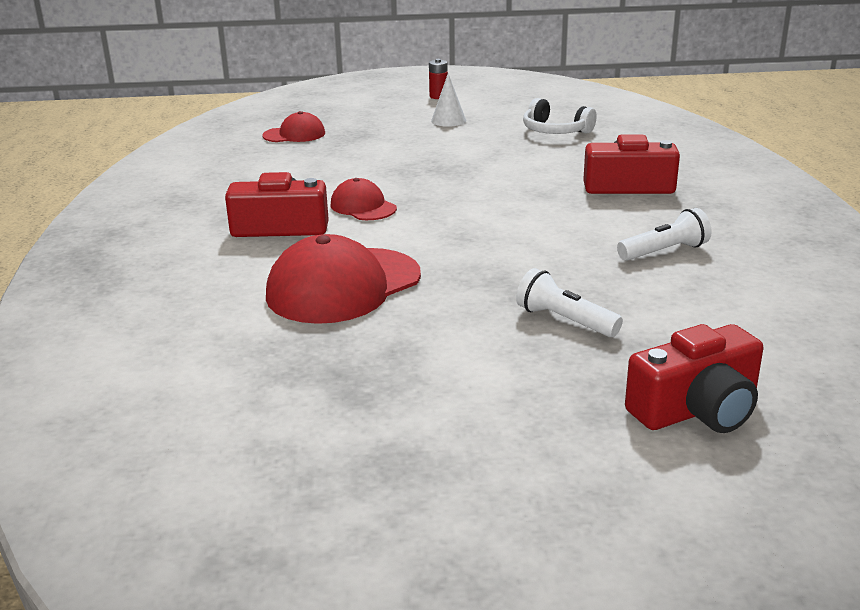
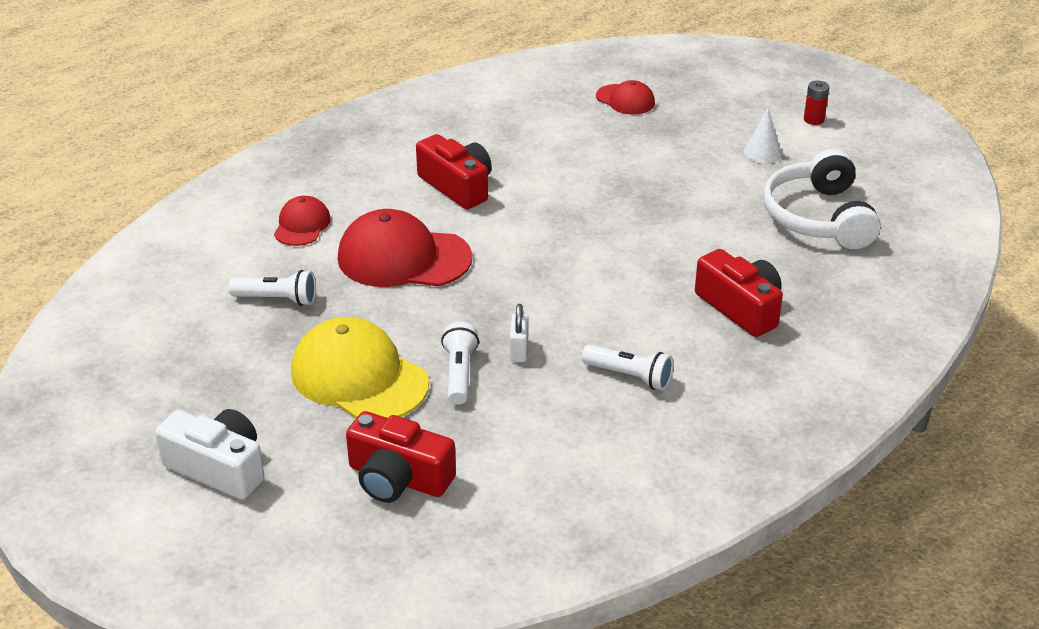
camera: 50 degrees right, 10 degrees up
(296, 374) = (277, 299): none -> white flashlight
(363, 206) = (534, 201): red cap -> red cap (302, 225)
(500, 374) = (359, 377): none -> yellow cap
(554, 525) = (218, 468): none -> white camera
(555, 131) = (818, 217): white headphones -> white headphones, size x1.59
(567, 283) = (519, 350): none -> white padlock

